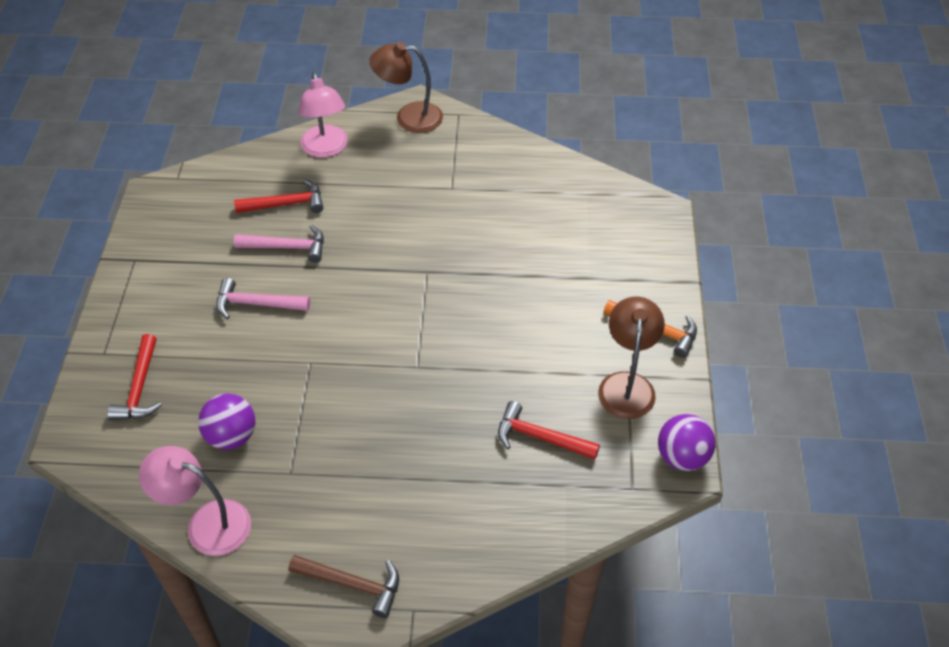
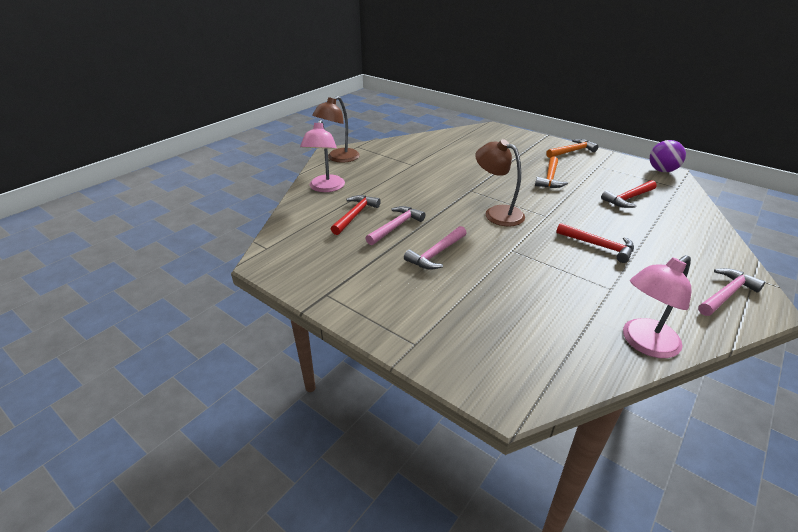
camera: 55 degrees left, 15 degrees down
(140, 388) = (473, 335): red hammer -> red hammer (599, 246)
(232, 436) = (559, 304): purple ball -> none
(326, 149) = (325, 188): pink lamp -> pink lamp turned 75 degrees clockwise
(353, 584) = (726, 294): brown hammer -> pink hammer
(532, 335) = (550, 178): none -> orange hammer
(627, 384) = (604, 168): brown lamp -> brown lamp (497, 213)

